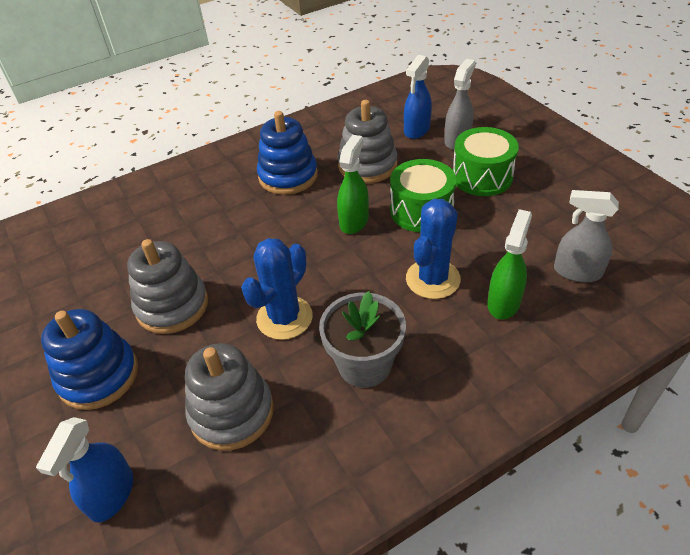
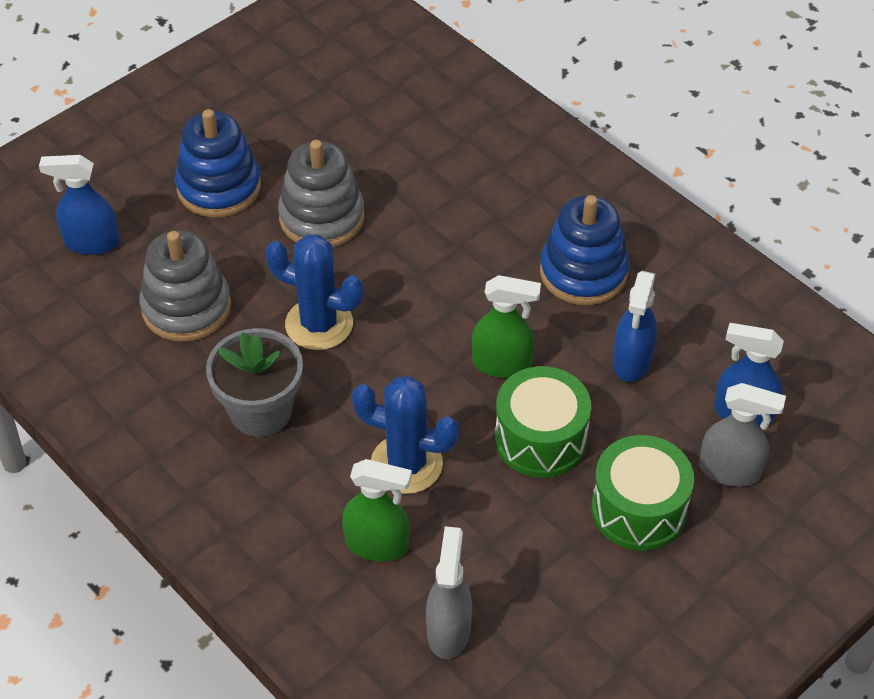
camera: 75 degrees right, 5 degrees up
(367, 165) = (631, 361): grey stacking toy -> blue spray bottle

